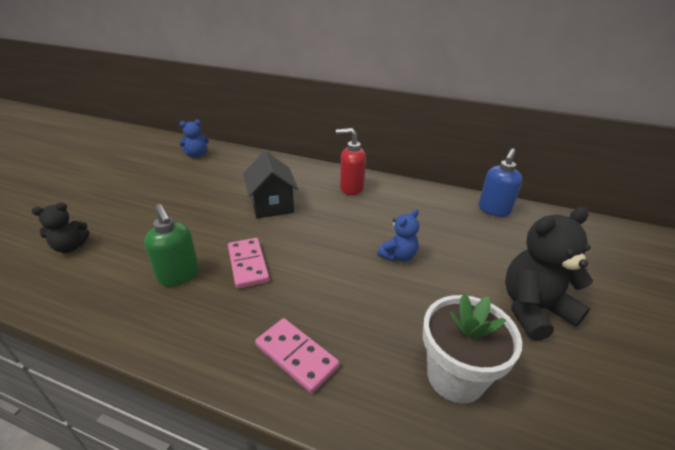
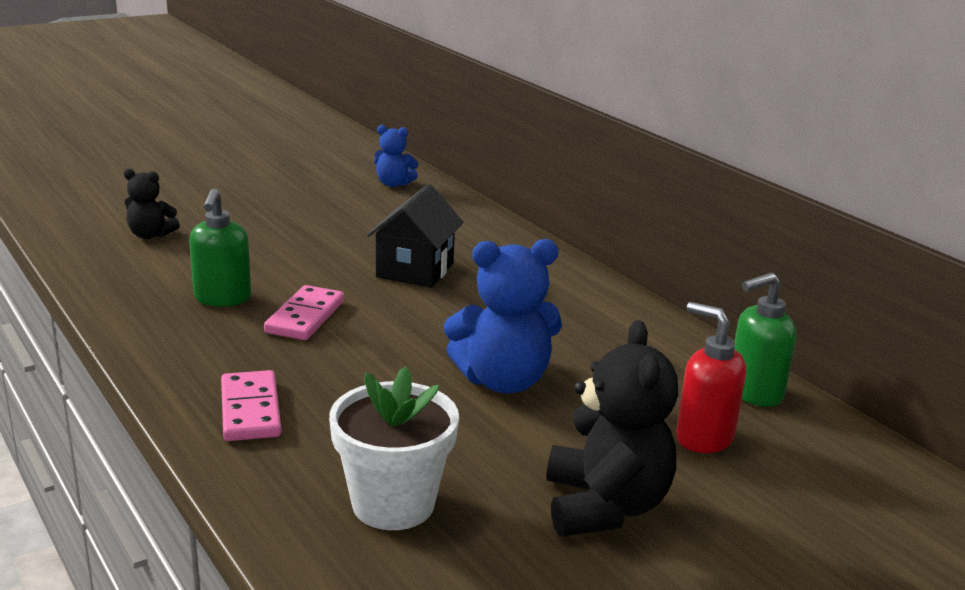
camera: 35 degrees right, 10 degrees down
(351, 188) = (556, 288): red soap dispenser -> red soap dispenser (703, 437)
(398, 256) = (503, 381): blue teddy bear -> blue teddy bear, size x1.78
(494, 210) = (754, 393): blue soap dispenser -> green soap dispenser
(533, 309) = (605, 506): black teddy bear -> black teddy bear turned 75 degrees clockwise

